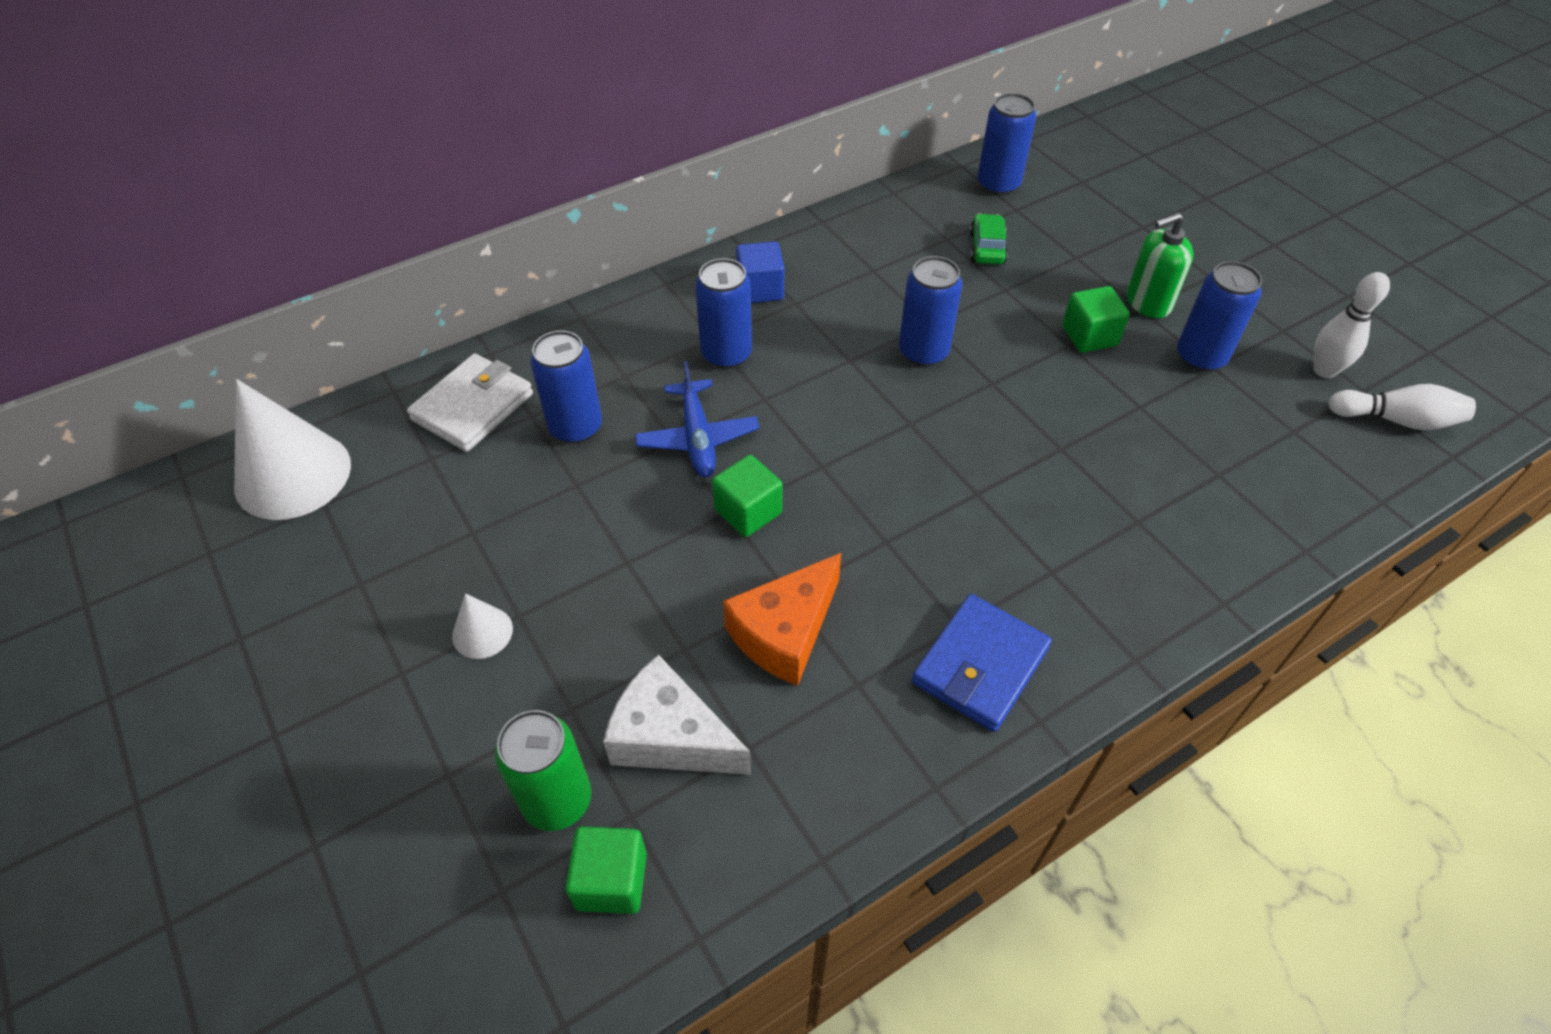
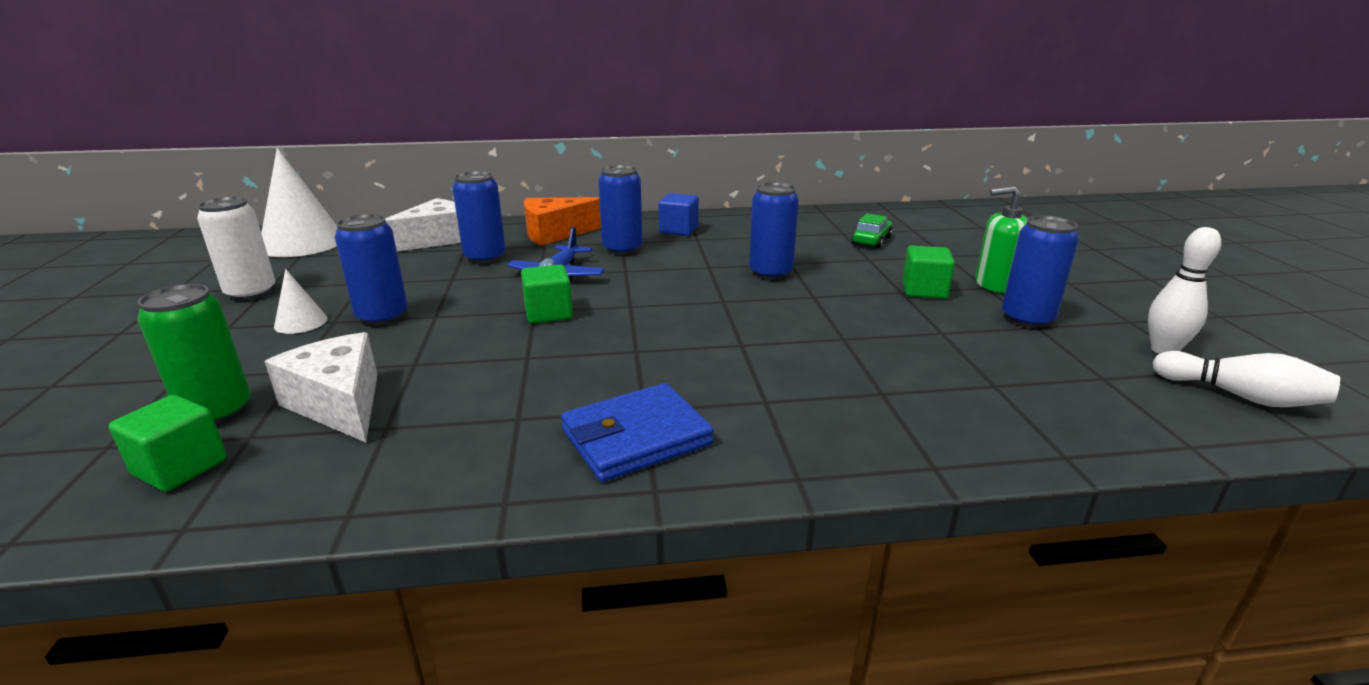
camera: 25 degrees right, 25 degrees down
(351, 602) = (251, 293): none -> white can
(473, 407) = (436, 239): white wallet -> white cheese
(785, 632) = (497, 375): orange cheese -> orange cheese (555, 233)
(998, 184) = (907, 218): blue can -> blue can (382, 316)

